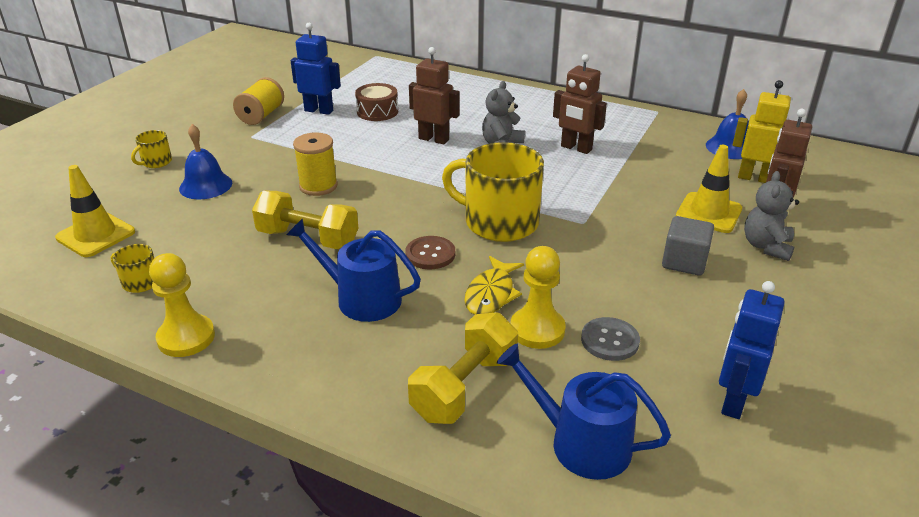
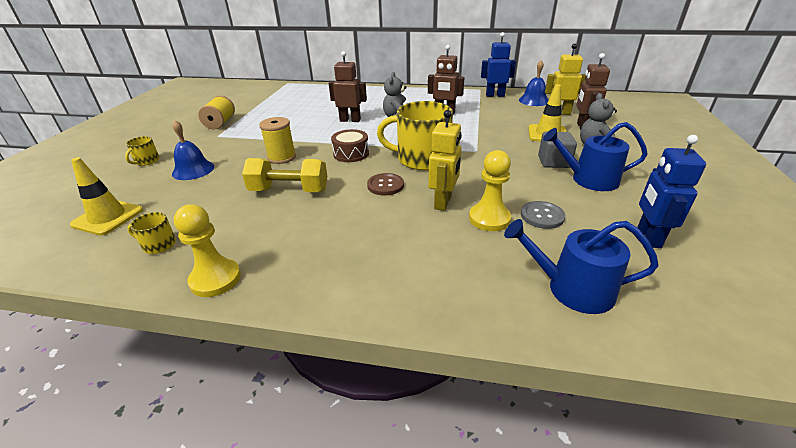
camera: 15 degrees left, 0 degrees up
(319, 110) = (262, 115): blue robot -> blue robot (495, 95)
(361, 298) = (350, 222): blue watering can -> blue watering can (589, 179)
(377, 111) = (303, 111): brown drum -> brown drum (351, 154)
(464, 387) = (463, 268): yellow dumbbell -> none
(491, 294) = (443, 202): yellow fish -> yellow robot

